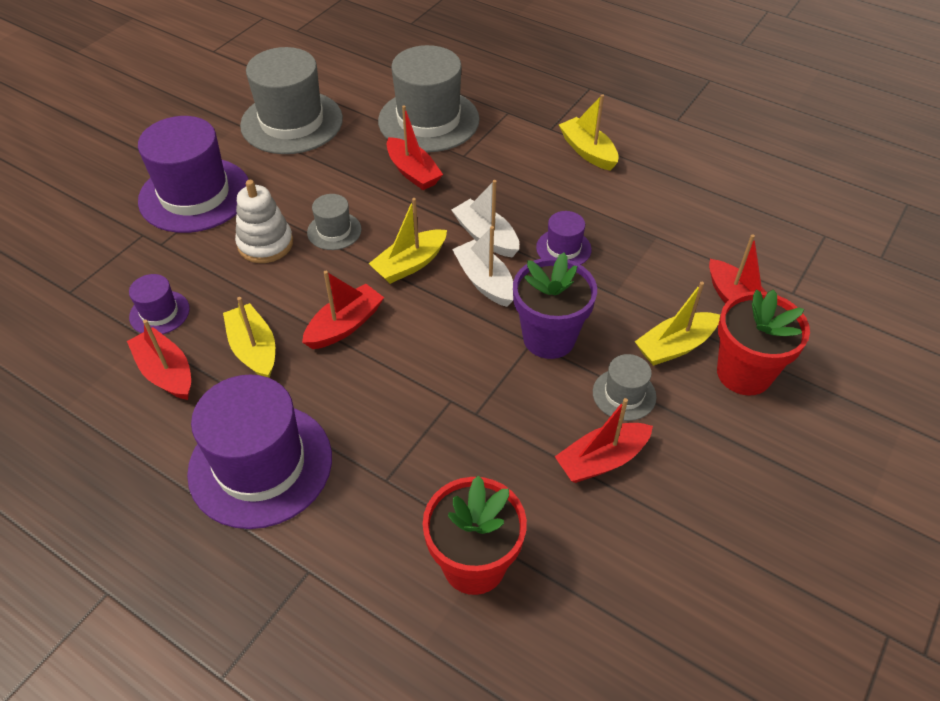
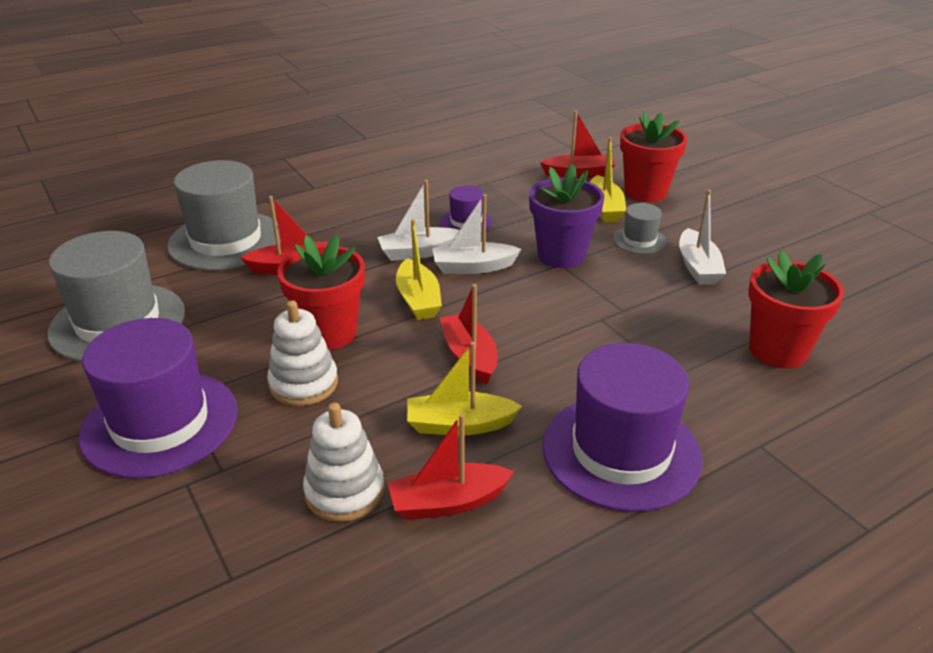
camera: 65 degrees left, 15 degrees down
(159, 313) = (344, 491): purple hat -> white stacking toy
(334, 231) = (329, 333): grey hat -> red flower pot
(588, 151) = (361, 180): yellow boat -> none
(601, 460) = (698, 267): red boat -> white boat

